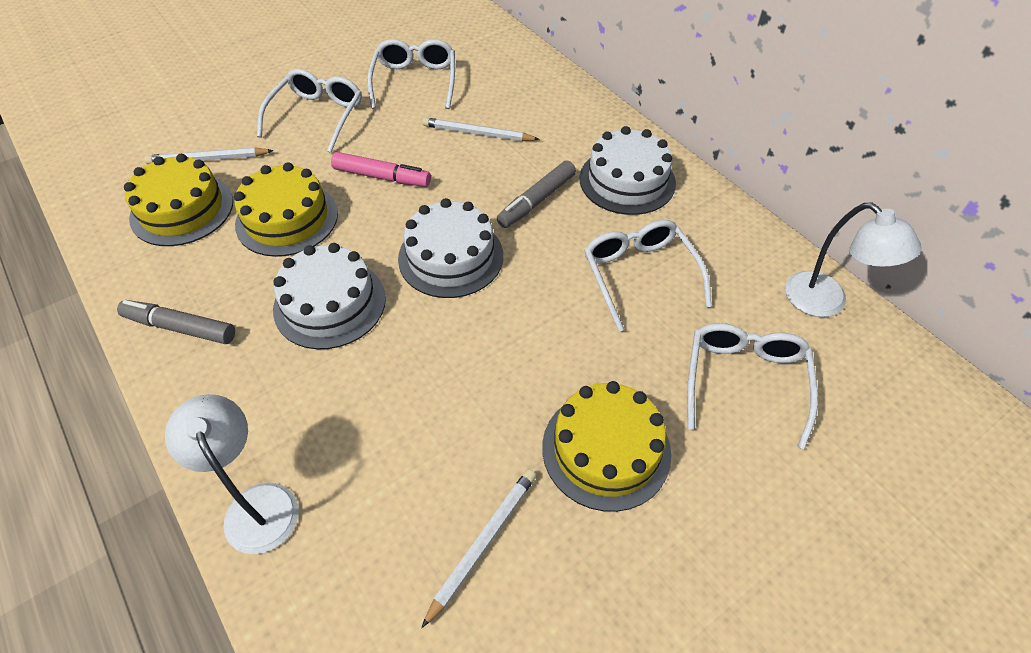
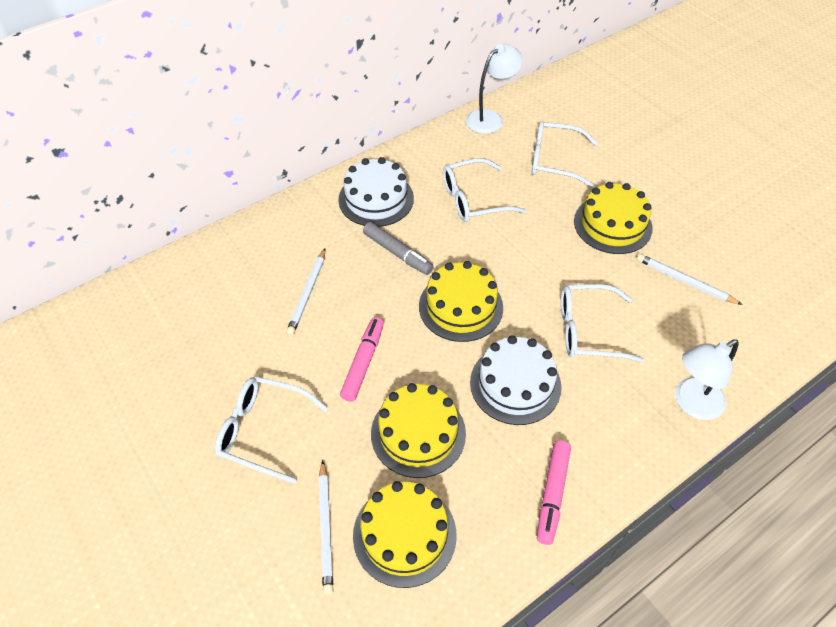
camera: 90 degrees left, 0 degrees up
(180, 327) = (552, 494): grey marker -> pink marker
(415, 81) = (216, 348): white glasses -> white glasses (587, 330)
(451, 257) = (460, 306): white cake -> yellow cake

